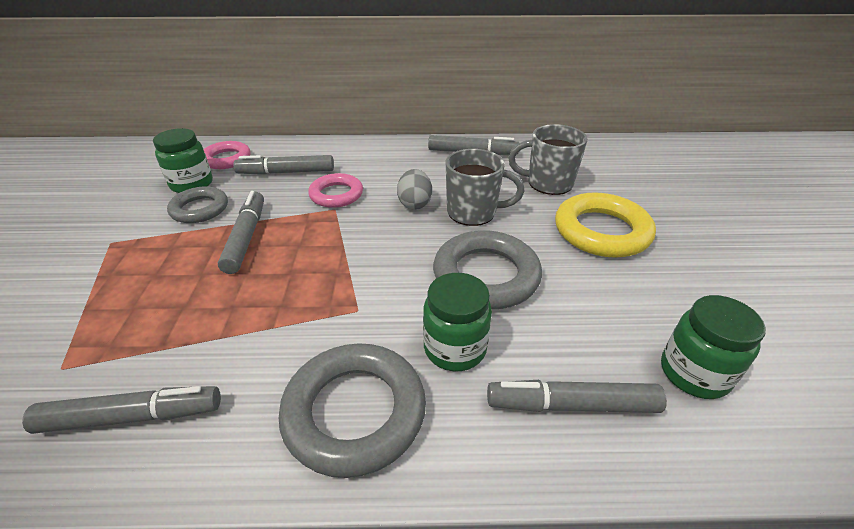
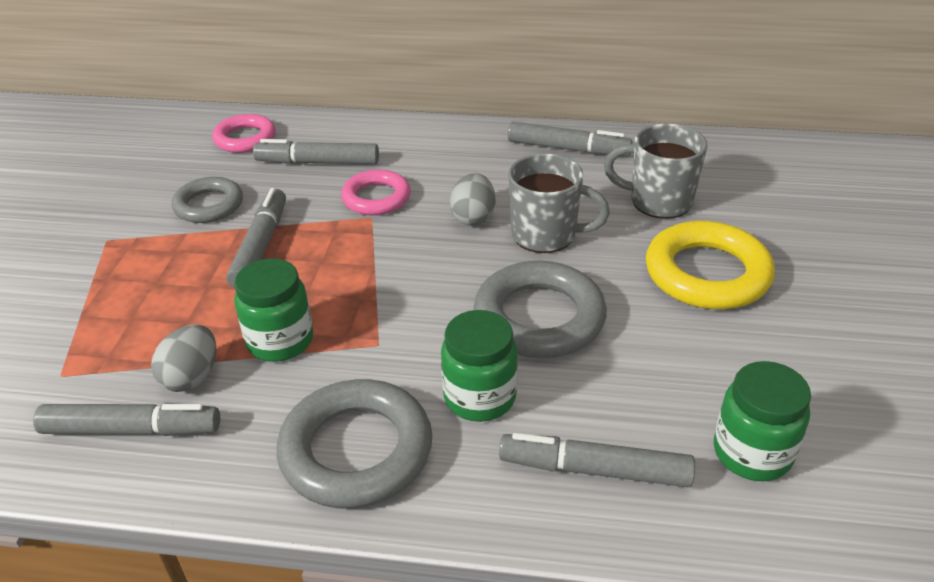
camera: 10 degrees right, 0 degrees up
(191, 357) = (192, 377): none -> grey egg
(192, 184) = (201, 171): green jar -> green jar (280, 341)

